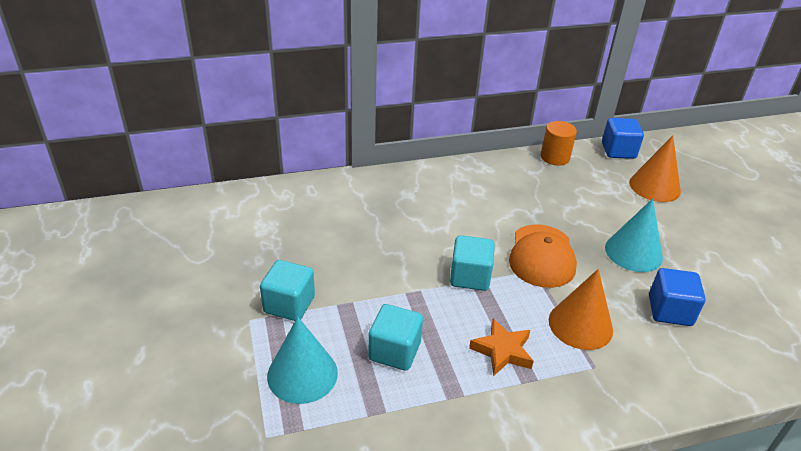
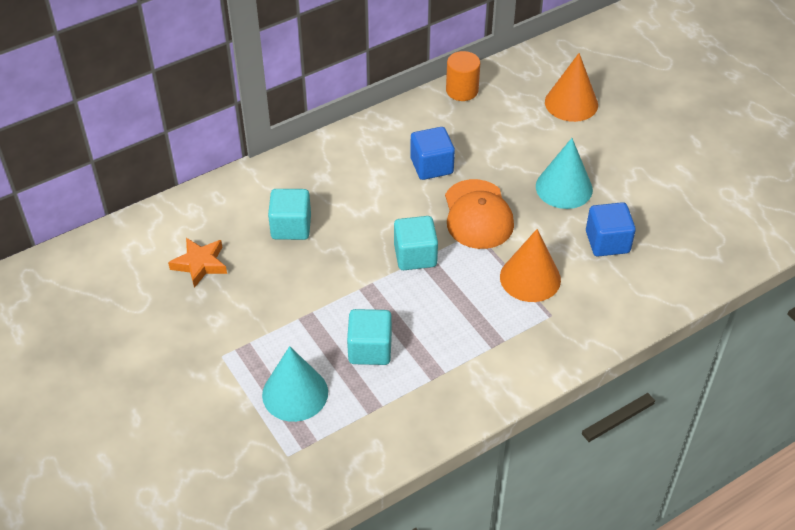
camera: 15 degrees left, 10 degrees up
(289, 304) = (253, 331): turquoise cube -> turquoise cube (291, 227)
(502, 351) = (467, 322): orange star -> orange star (200, 264)
(618, 151) = (526, 65): blue cube -> blue cube (431, 166)

